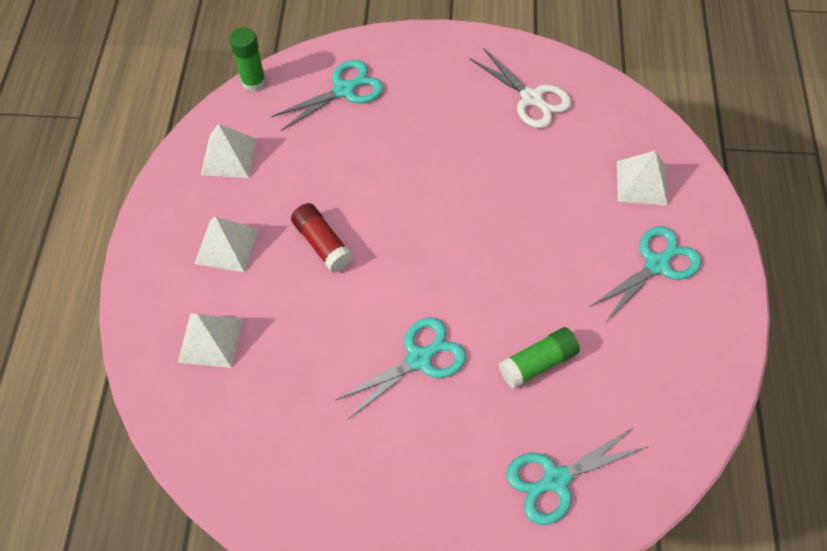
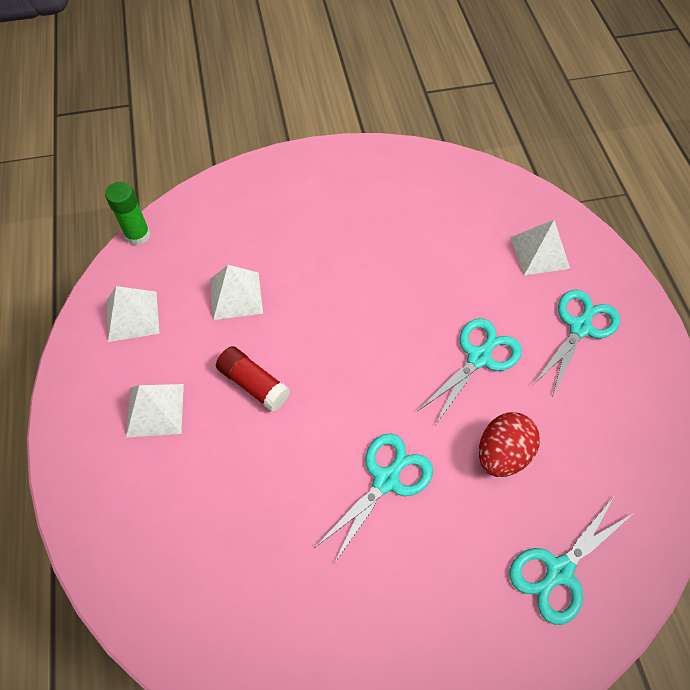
camera: 15 degrees left, 0 degrees up
(210, 340) = (165, 516): white pyramid -> white pyramid (236, 295)
(345, 90) = (232, 224): turquoise scissors -> turquoise scissors (479, 357)
(532, 99) = (414, 195): white scissors -> none
(537, 363) = (502, 453): green glue stick -> red egg

